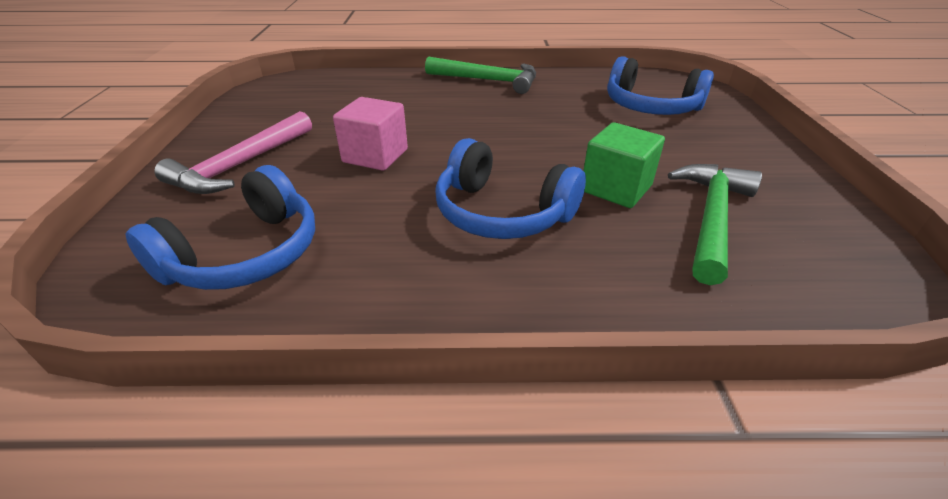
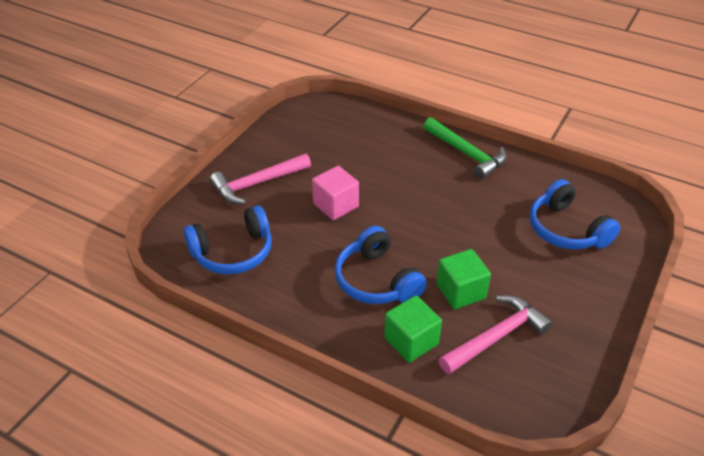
camera: 30 degrees right, 5 degrees up
(621, 265) = (411, 341): none -> green cube
(711, 218) = (496, 337): green hammer -> pink hammer

